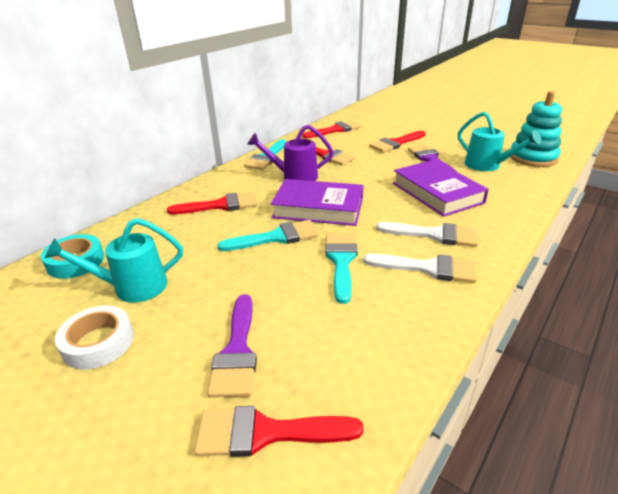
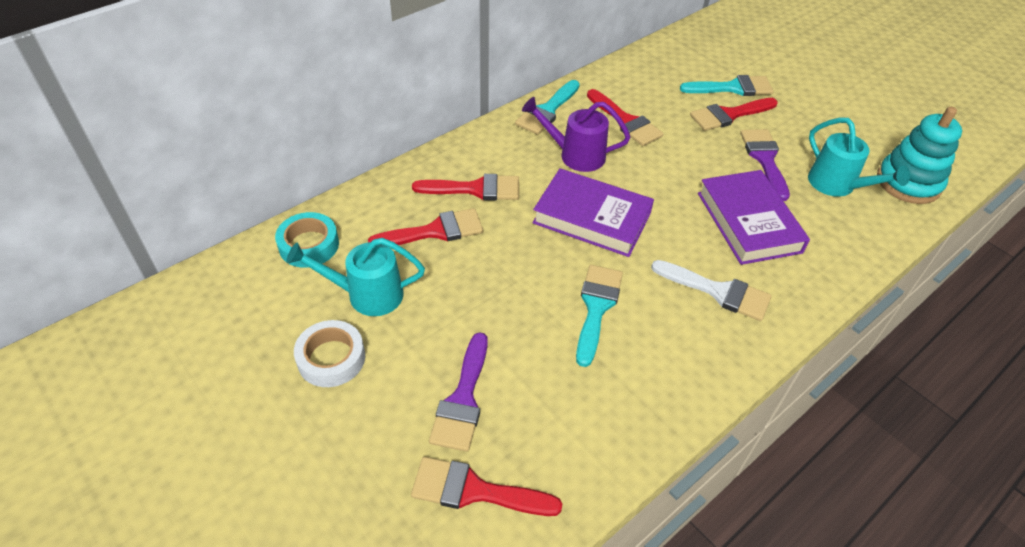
camera: 10 degrees right, 15 degrees up
(276, 237) = (531, 256): turquoise brush -> turquoise brush (732, 88)
(335, 130) = (653, 70): red brush -> red brush (435, 231)
(428, 268) = (691, 339): white brush -> none

